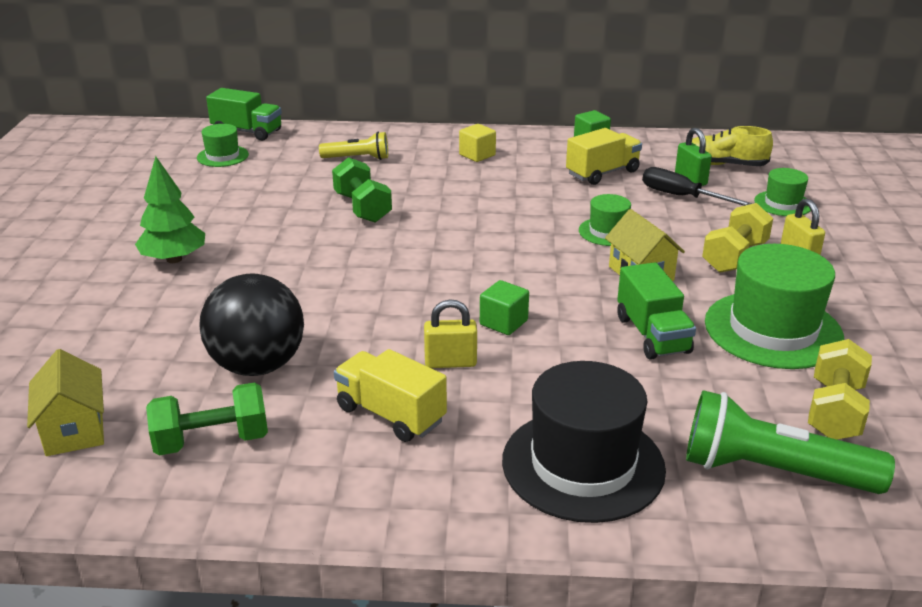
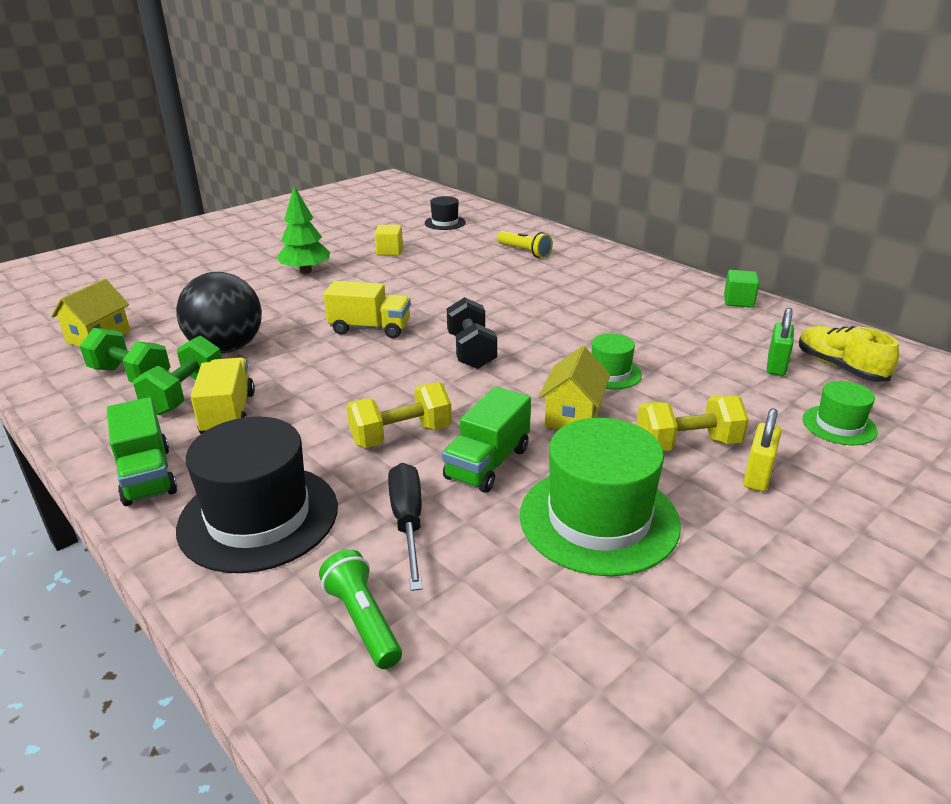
camera: 45 degrees right, 0 degrees up
(222, 156) = (445, 223): green hat -> black hat
(247, 132) = (487, 213): green truck -> green truck (147, 476)
(362, 208) = (464, 284): green dumbbell -> green dumbbell (185, 394)
(450, 362) = (320, 403): yellow padlock -> none
(477, 155) = (616, 279): yellow cube -> yellow cube (389, 251)
(483, 262) = (471, 351): none -> black dumbbell
(503, 322) = (403, 397): green cube -> none
(602, 173) = (697, 329): yellow truck -> yellow truck (370, 329)
(682, 197) = (737, 375): black screwdriver -> black screwdriver (408, 522)
(772, 472) = (363, 620): green flashlight -> green flashlight, size x0.59
(834, 411) = (513, 616): yellow dumbbell -> yellow dumbbell (401, 435)

